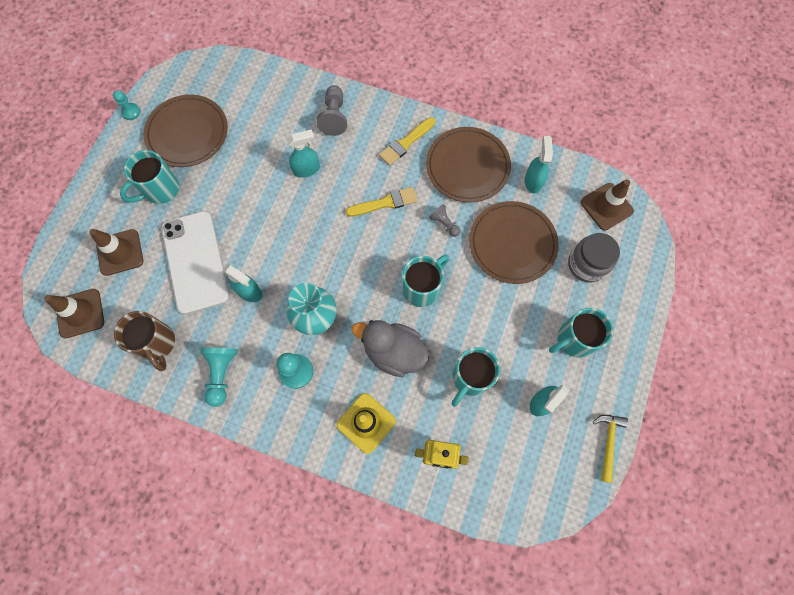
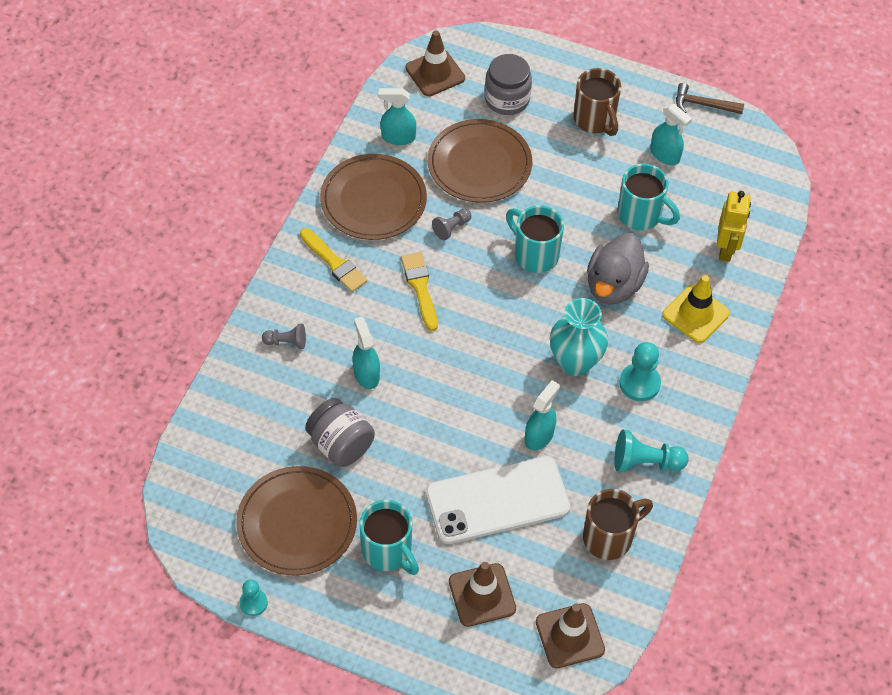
camera: 90 degrees left, 15 degrees down
(248, 156) = (340, 445): none -> grey jar
(334, 117) = (286, 342): grey pawn -> grey pawn, size x0.62
(574, 340) = (595, 120): turquoise mug -> brown mug
(608, 442) = (703, 104): yellow hammer -> brown hammer

